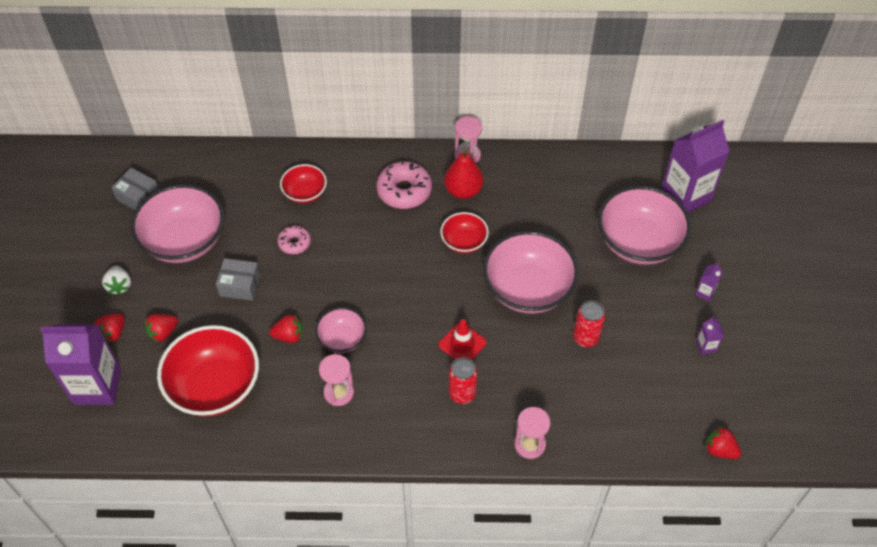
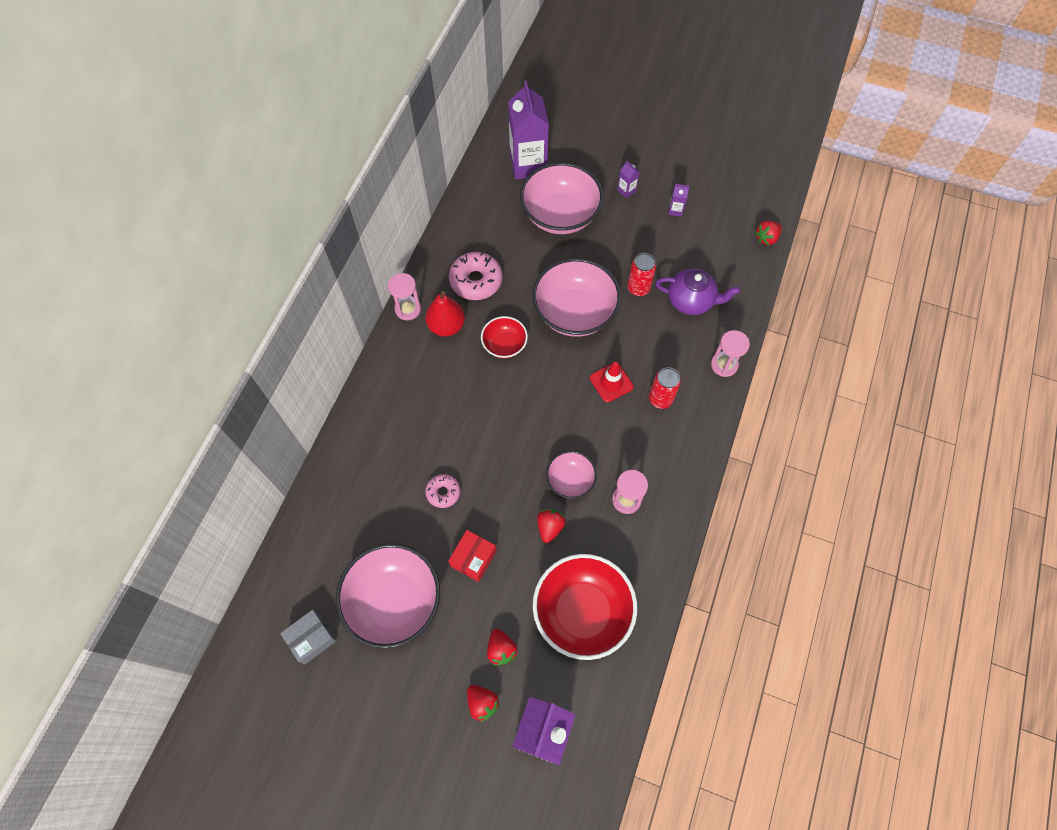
camera: 70 degrees left, 10 degrees up
(119, 286) = (424, 684): white strawberry -> none
(240, 285) = (473, 558): grey box -> red box
(305, 193) = (385, 465): red bowl -> none
(404, 191) = (424, 375): pink donut -> pink donut (476, 281)
(594, 392) = (691, 301): none -> purple teapot

